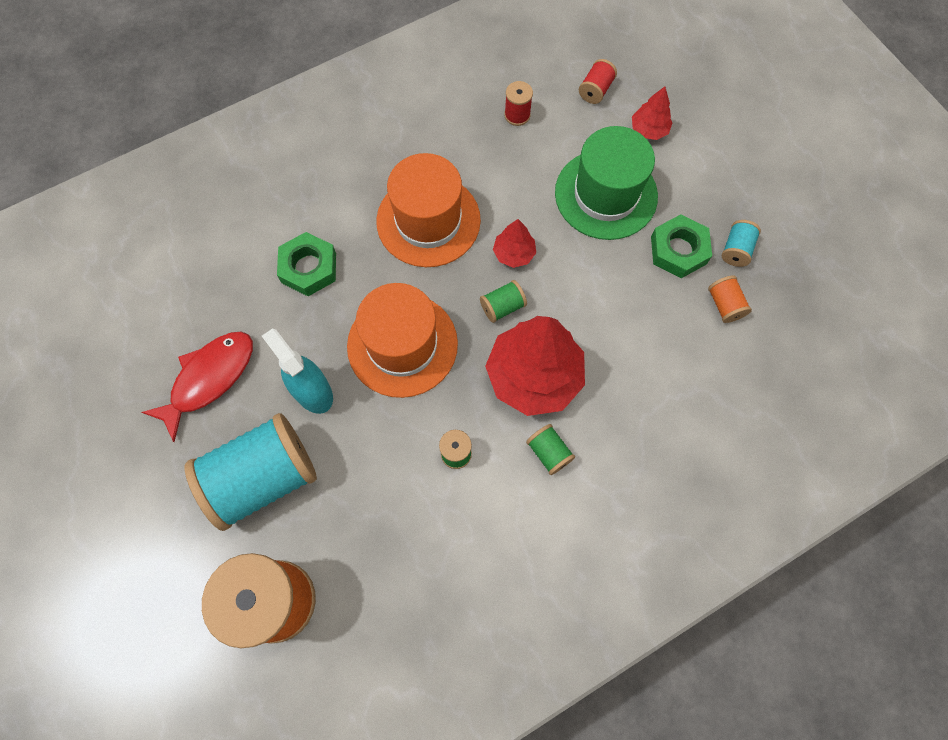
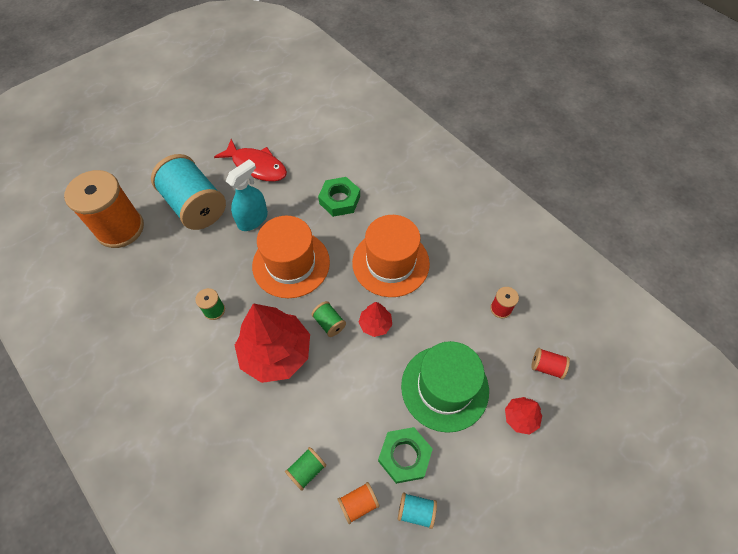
camera: 80 degrees right, 10 degrees down
(549, 452) = (217, 372): green spool -> green spool (307, 470)

